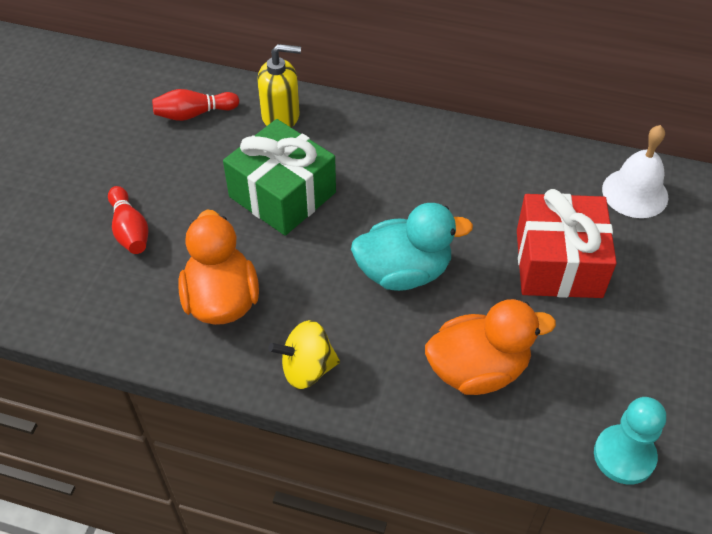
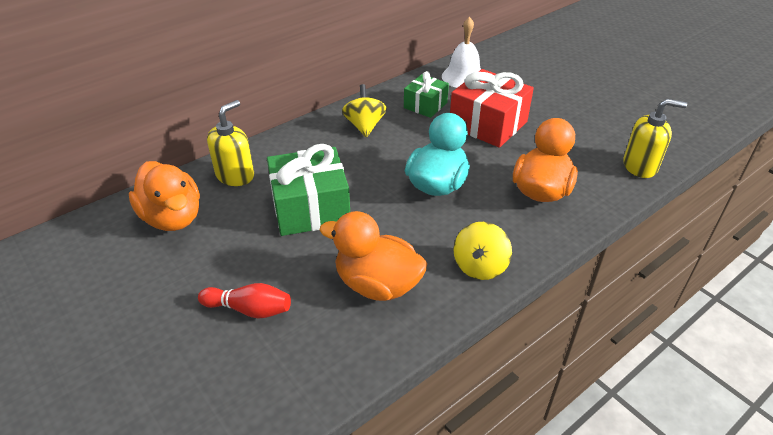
camera: 55 degrees left, 10 degrees down
(194, 114) = (173, 218): red bowling pin -> orange duck
(446, 161) = (364, 126): none -> yellow spinning top
(537, 189) = (425, 105): none -> green gift
(624, 456) = (640, 166): turquoise pawn -> yellow soap dispenser

